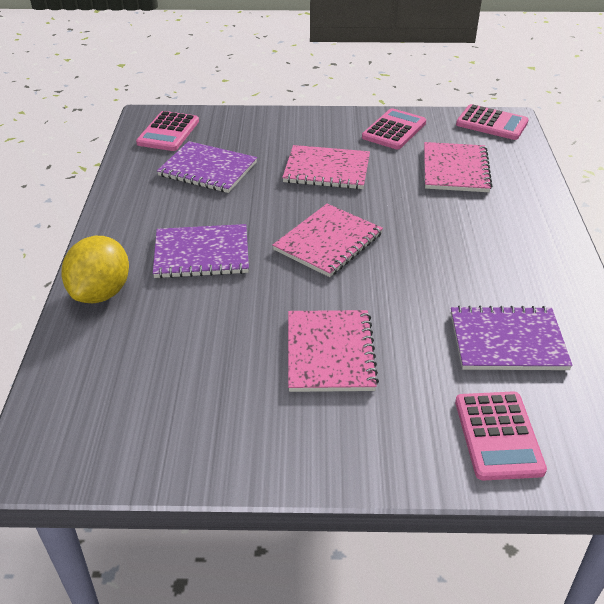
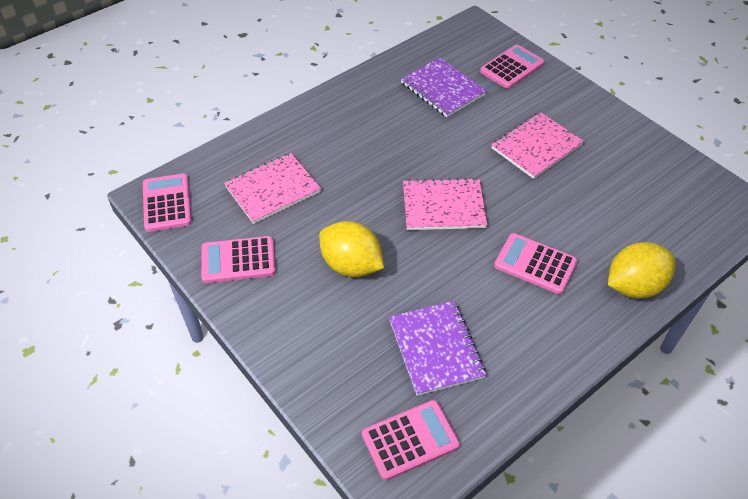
camera: 130 degrees left, 10 degrees up
(201, 253) = (535, 264): purple notebook -> pink calculator
(327, 169) = (351, 265): pink notebook -> yellow lemon

